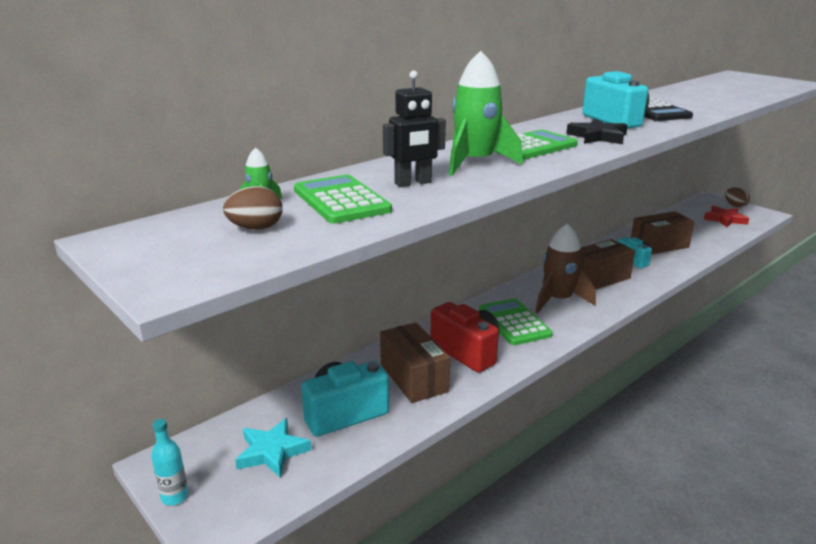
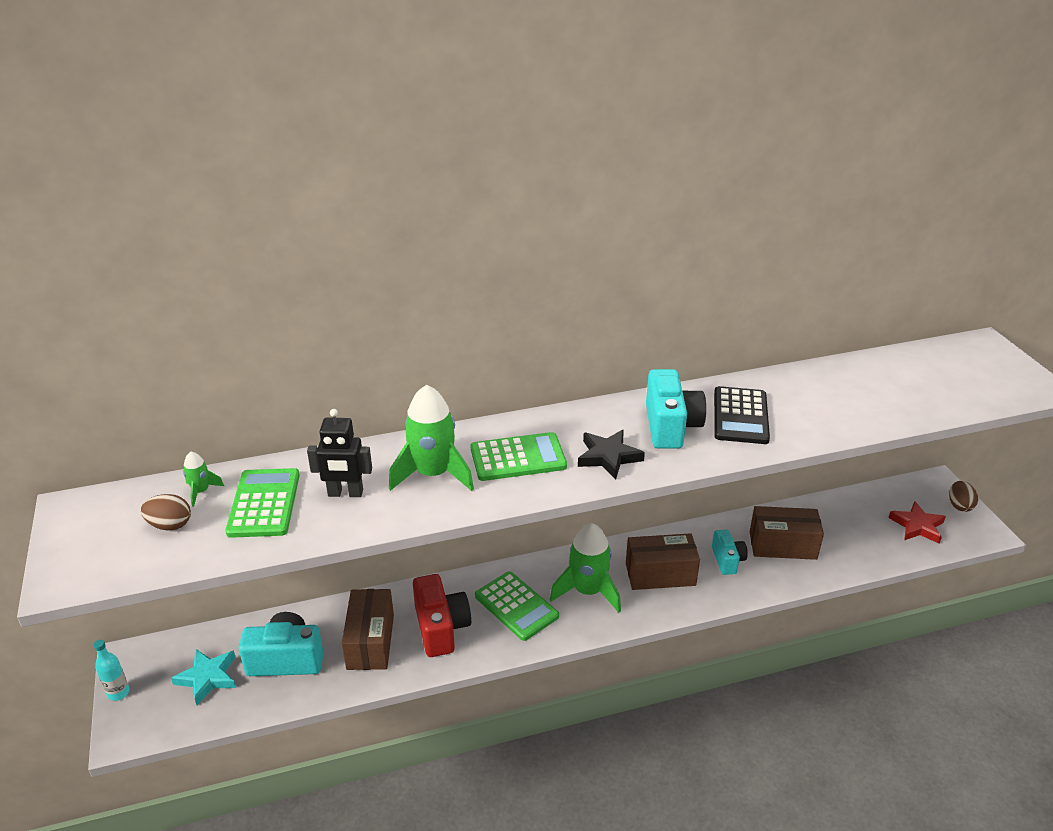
camera: 25 degrees right, 10 degrees up
(514, 322) = (516, 606): green calculator -> green calculator turned 135 degrees clockwise
(558, 300) = (588, 591): brown rocket -> green rocket

